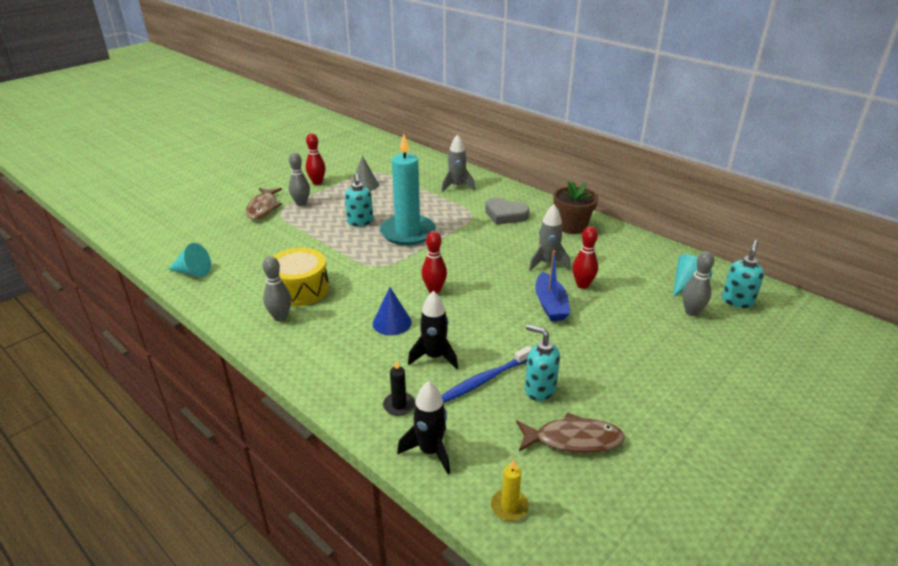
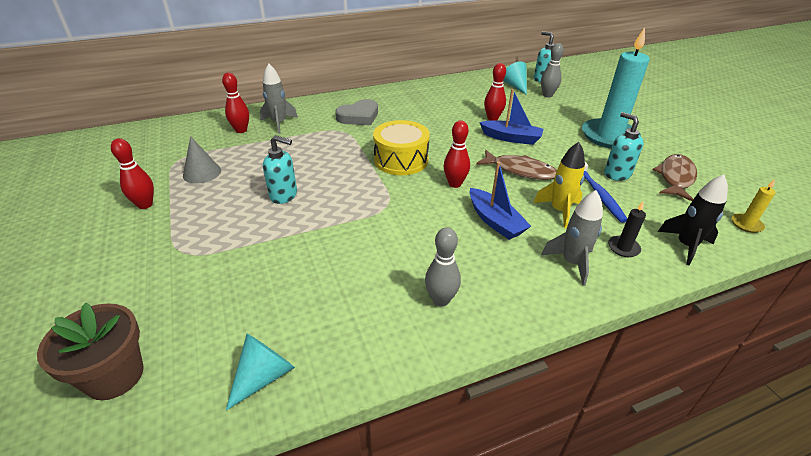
camera: 65 degrees left, 5 degrees up
(263, 208) = (154, 266): brown fish -> brown fish (520, 170)
(300, 289) = (391, 271): yellow drum -> yellow drum (401, 160)
(301, 204) = (185, 229): grey bowling pin -> none
(392, 323) = (495, 221): blue cone -> blue boat
(408, 232) = (338, 172): turquoise candle -> turquoise candle (609, 136)
(431, 177) = (241, 130): none -> red bowling pin
(434, 357) = (559, 211): black rocket -> yellow rocket
(539, 389) = (617, 174): turquoise soap dispenser -> turquoise soap dispenser turned 90 degrees clockwise
(547, 263) = (453, 122): grey rocket -> grey rocket (571, 263)
(572, 226) = (407, 97): brown flower pot -> brown flower pot (114, 376)

